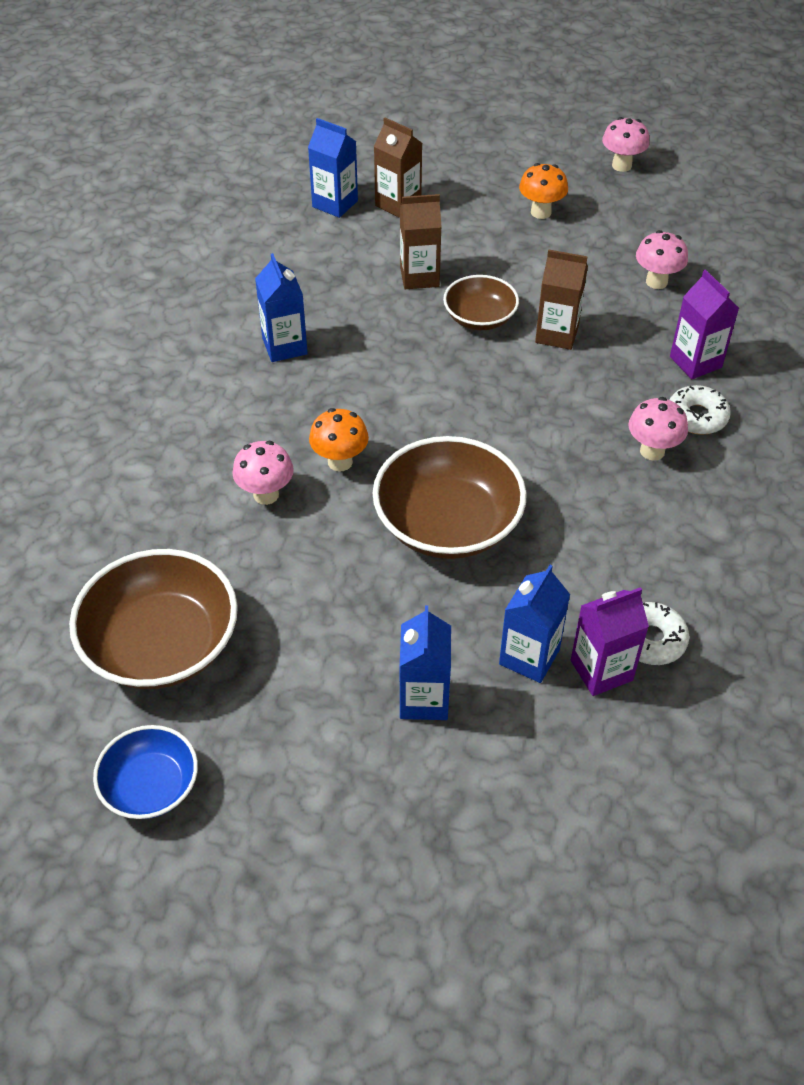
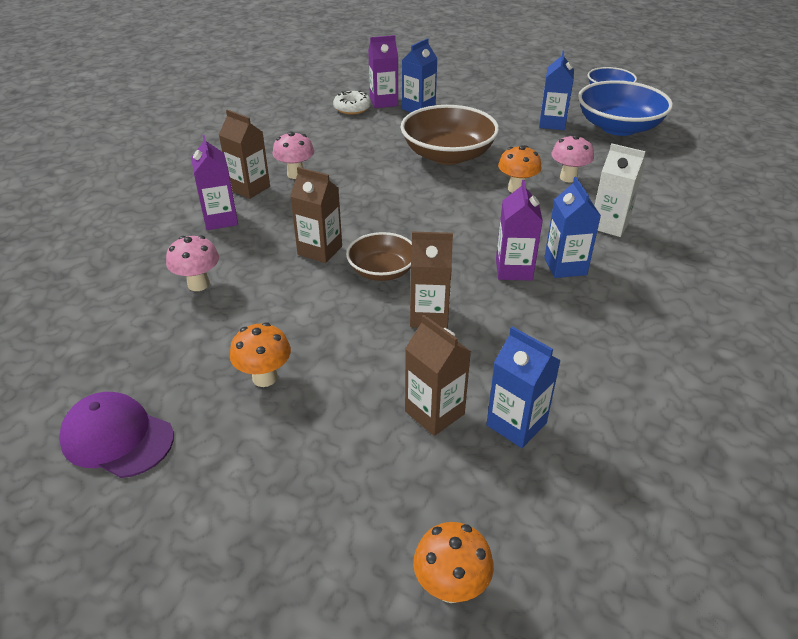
camera: 170 degrees left, 10 degrees down
(162, 644) = (618, 127): brown bowl -> blue bowl
(224, 412) = (609, 225): none -> white carton
(340, 335) = (514, 270): none -> purple carton
(371, 125) = (450, 587): none -> orange mushroom
(424, 699) = (476, 102): blue carton -> blue carton (552, 123)
(621, 165) = (117, 438): pink mushroom -> purple cap
(697, 417) = (249, 188): white donut -> brown carton

